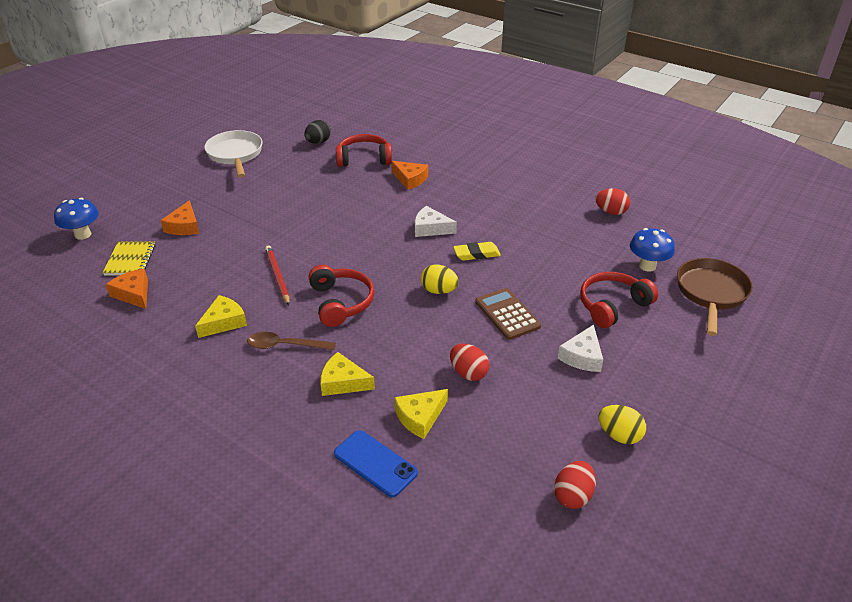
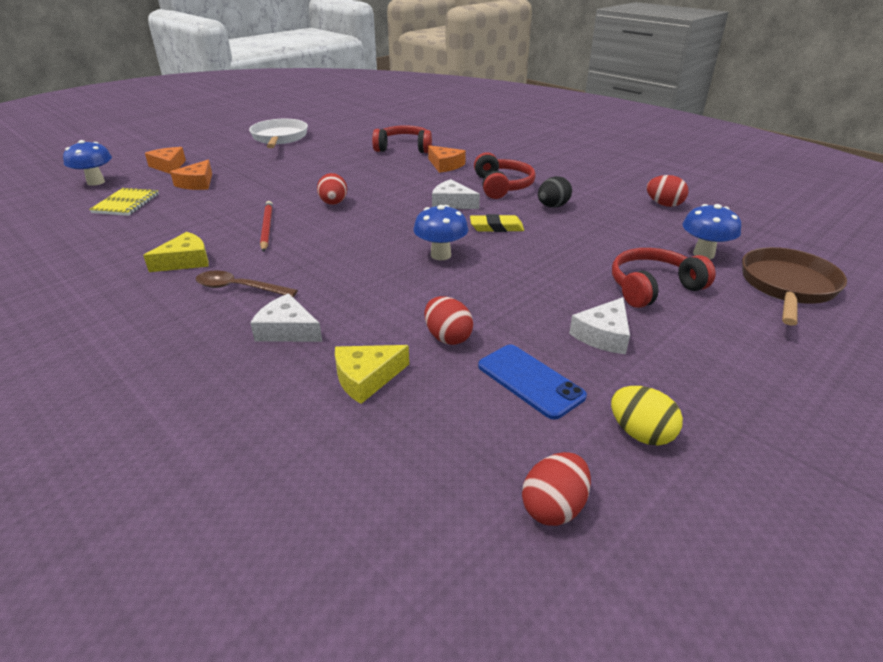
camera: 10 degrees right, 5 degrees down
(133, 294) = (109, 230): orange cheese -> orange cheese (169, 166)
(318, 142) = (364, 134): black egg -> black egg (552, 206)
(325, 240) = (333, 203): none -> red egg
(341, 302) = (323, 255): red headphones -> red headphones (502, 186)
(343, 382) = (287, 330): yellow cheese -> white cheese
(375, 463) = (283, 425): blue phone -> blue phone (530, 381)
(439, 291) = (440, 255): yellow egg -> blue mushroom
(507, 314) = (516, 283): brown calculator -> none

